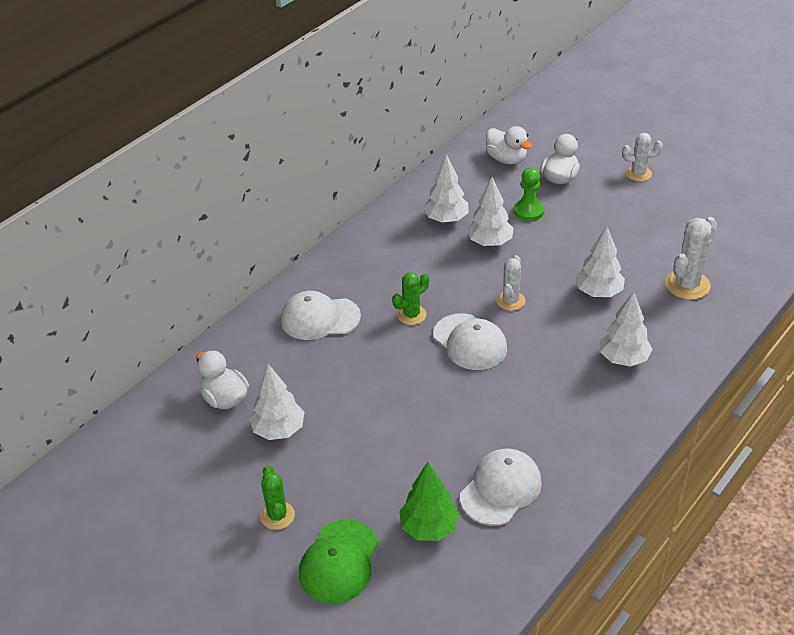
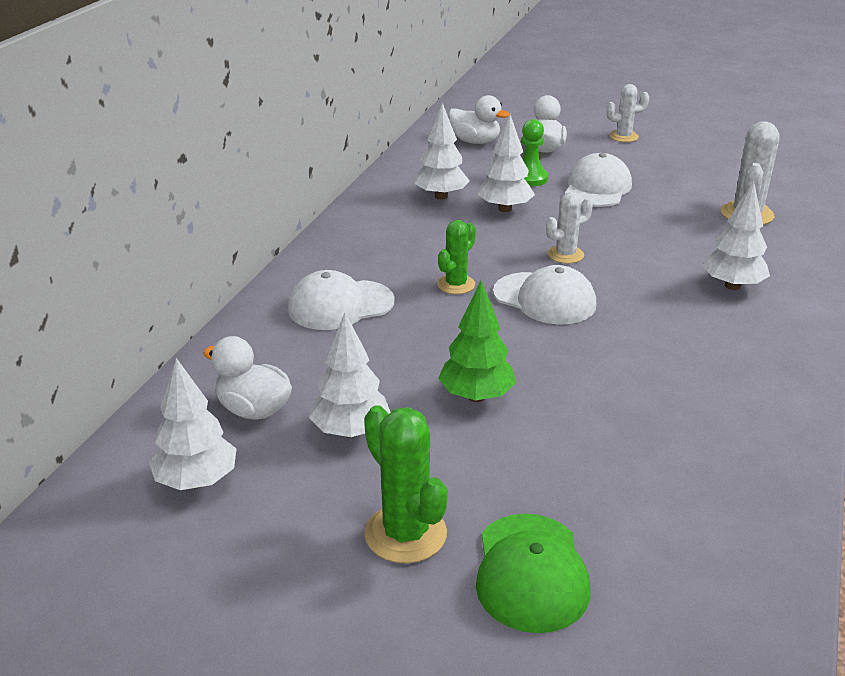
camera: 20 degrees left, 10 degrees down
(277, 516) = (405, 534): green cactus -> green cactus, size x1.54
(429, 528) = (629, 502): green tree -> green tree (476, 396)
(501, 489) = (690, 438): white cap -> white cap (597, 188)
(510, 301) = (565, 255): white cactus -> white cactus turned 60 degrees clockwise
(598, 292) = (658, 233): white tree -> white tree (196, 481)

